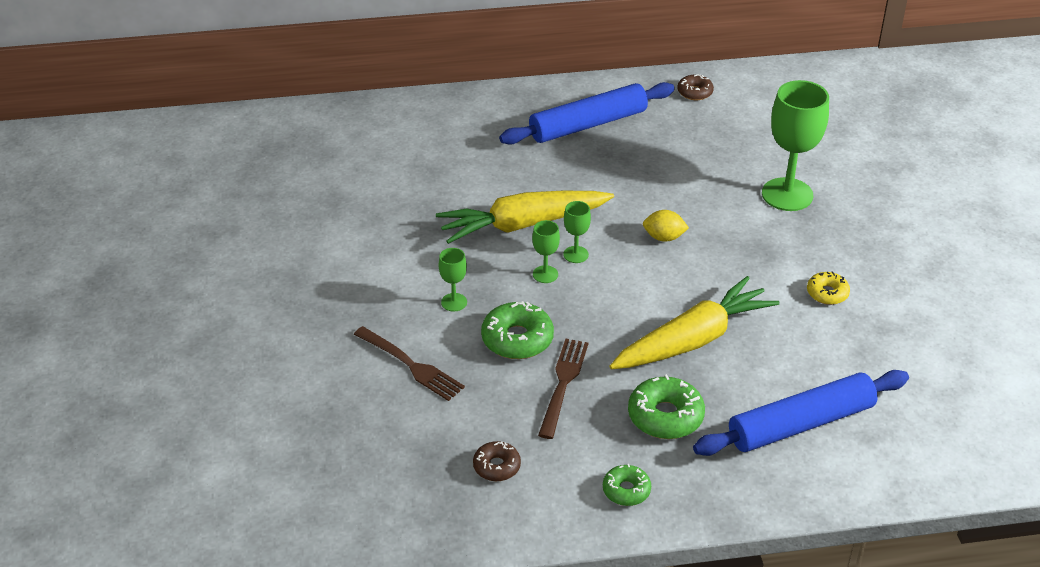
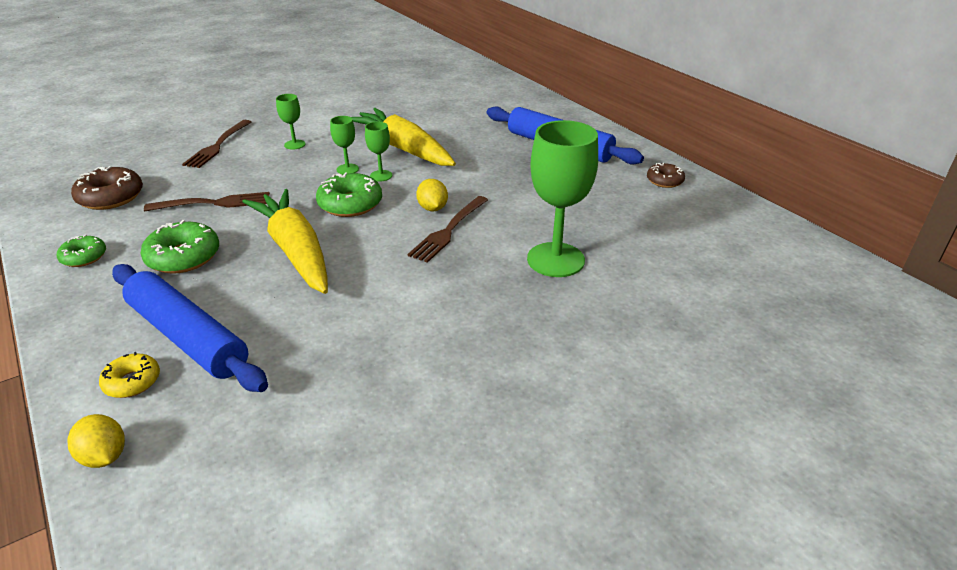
camera: 65 degrees right, 5 degrees down
(496, 466) = (111, 197): brown donut -> brown donut, size x1.65
(517, 339) = (262, 175): green donut -> green donut (350, 204)
(693, 339) = (295, 251): yellow carrot -> yellow carrot turned 150 degrees counterclockwise
(709, 238) = (449, 230): none -> brown fork
(827, 293) = (408, 316): yellow donut -> yellow donut (132, 382)
(930, 480) = (104, 456): none -> yellow lemon

